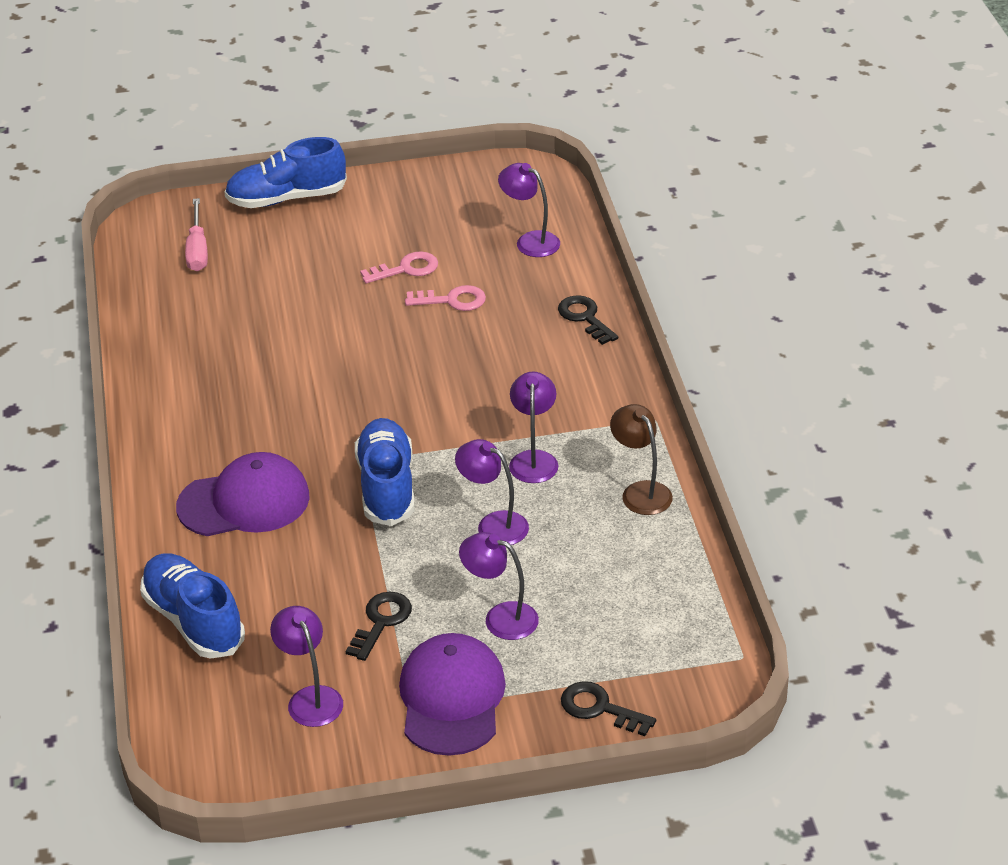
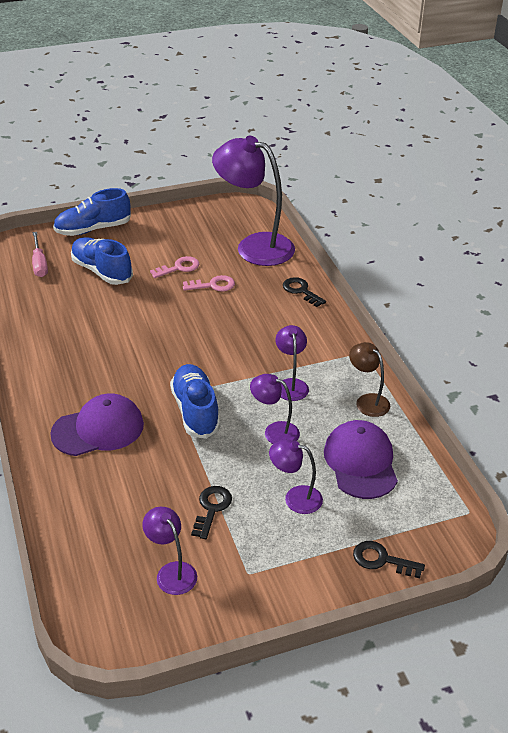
camera: 10 degrees left, 0 degrees up
(194, 621) = (75, 520): blue shoe -> blue shoe (102, 271)
(451, 699) = (275, 562): purple cap -> purple cap (360, 462)
(530, 241) = (254, 246): purple lamp -> purple lamp, size x2.06

